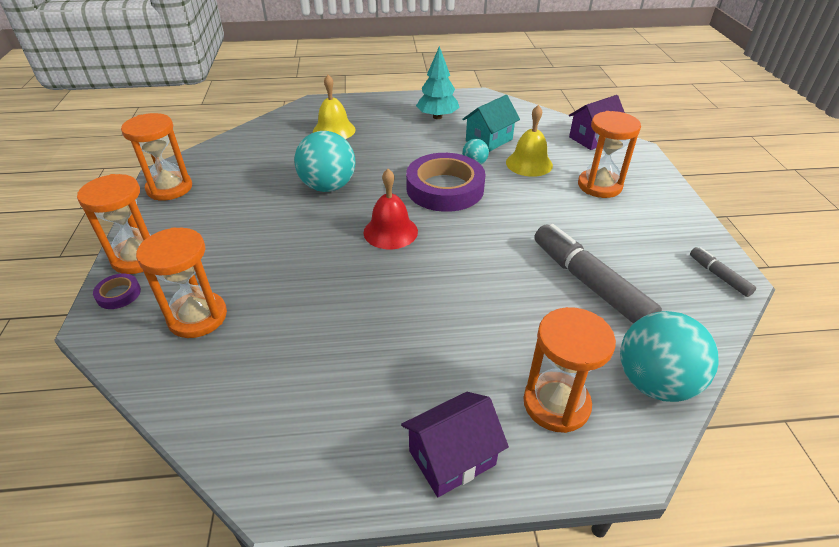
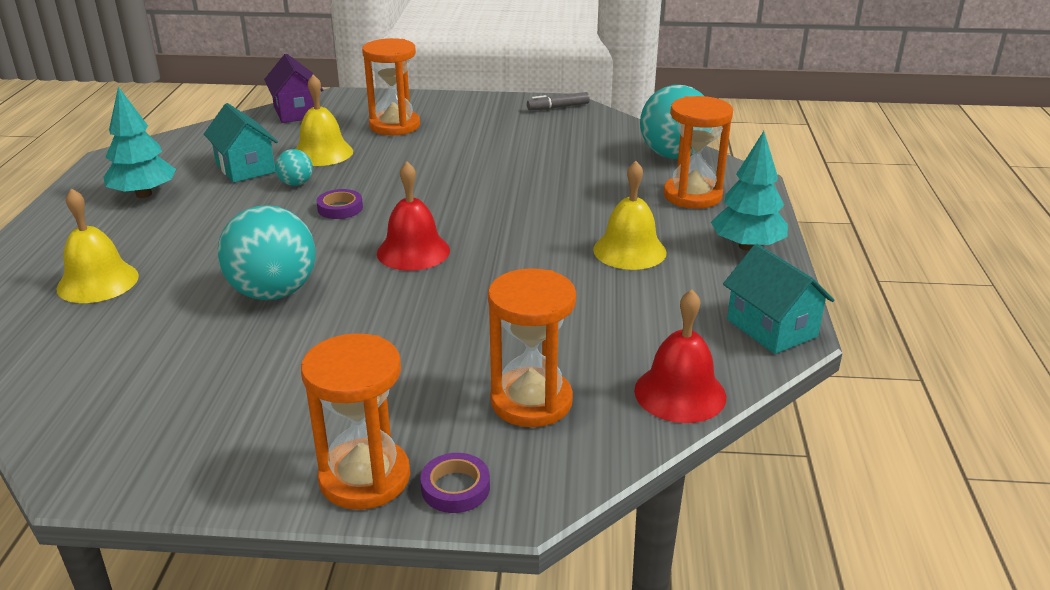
camera: 80 degrees left, 10 degrees down
(169, 188) = (153, 463): orange hourglass -> none
(194, 403) = (680, 393): none -> red bell
(289, 477) = (771, 328): none -> turquoise house
(419, 356) = (629, 250): none -> yellow bell
(445, 188) = (340, 208): purple tape -> purple tape, size x0.42
(452, 458) = (747, 246): purple house -> turquoise tree
(589, 283) = (549, 158): grey marker -> none

